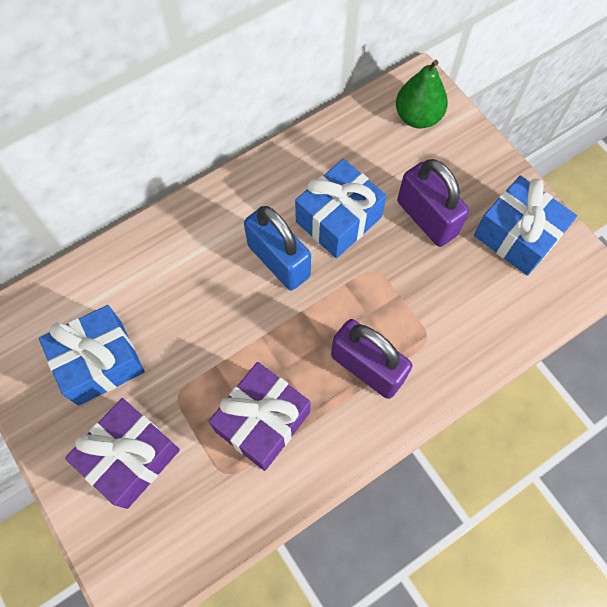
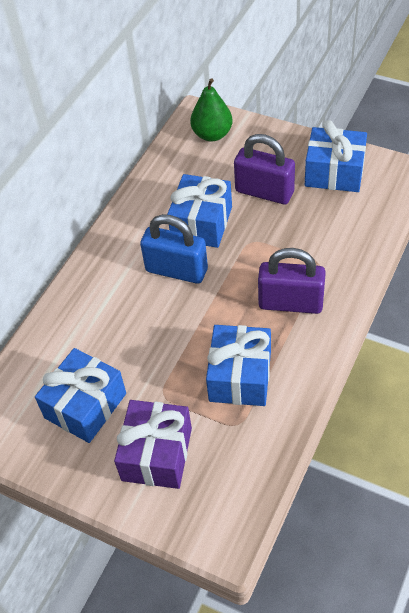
camera: 25 degrees left, 15 degrees down
(262, 421) = (240, 376): purple gift -> blue gift

